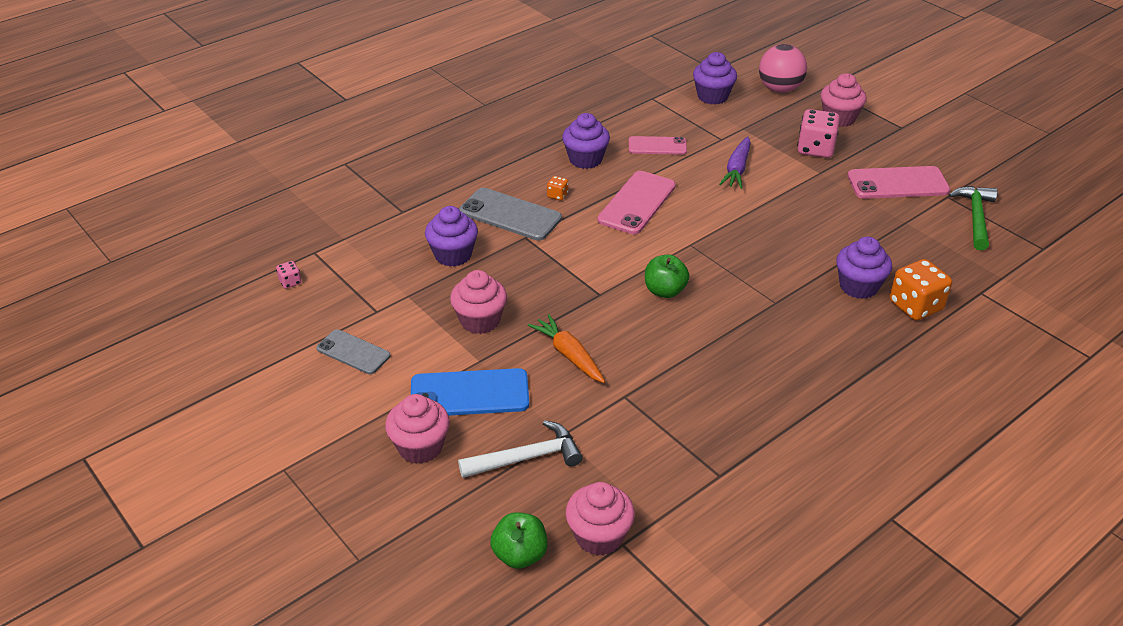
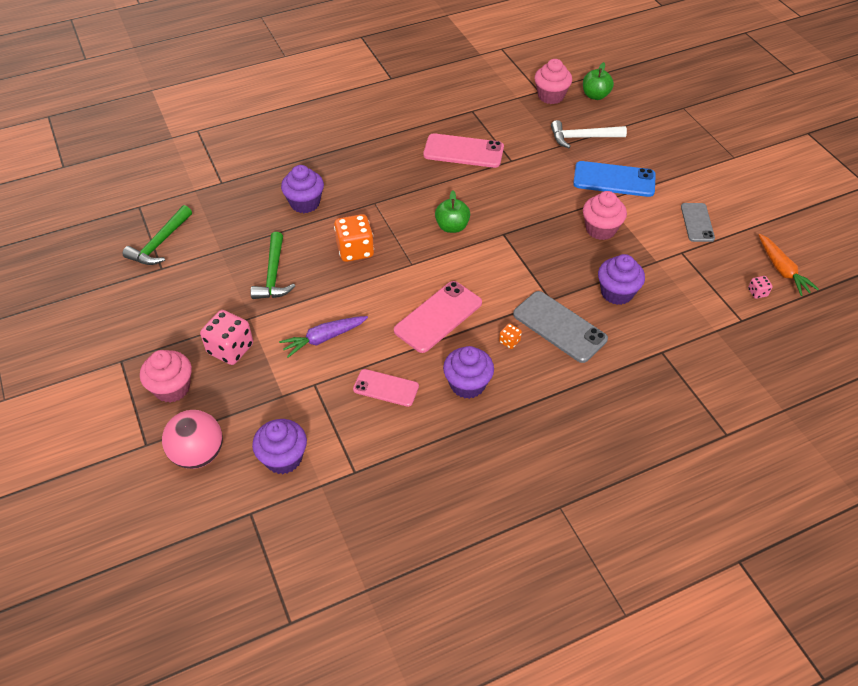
camera: 165 degrees left, 10 degrees up
(353, 352) = (697, 222): grey phone -> grey phone turned 45 degrees clockwise
(420, 447) = (648, 154): pink cupcake -> none
(569, 355) = (540, 192): orange carrot -> orange carrot (782, 270)
(737, 169) = (324, 338): purple carrot -> purple carrot turned 150 degrees counterclockwise
(829, 210) = (273, 275): none -> green hammer
(897, 183) = (190, 290): pink phone -> pink phone (463, 151)
(915, 306) = (277, 181): orange dice -> orange dice (355, 250)

